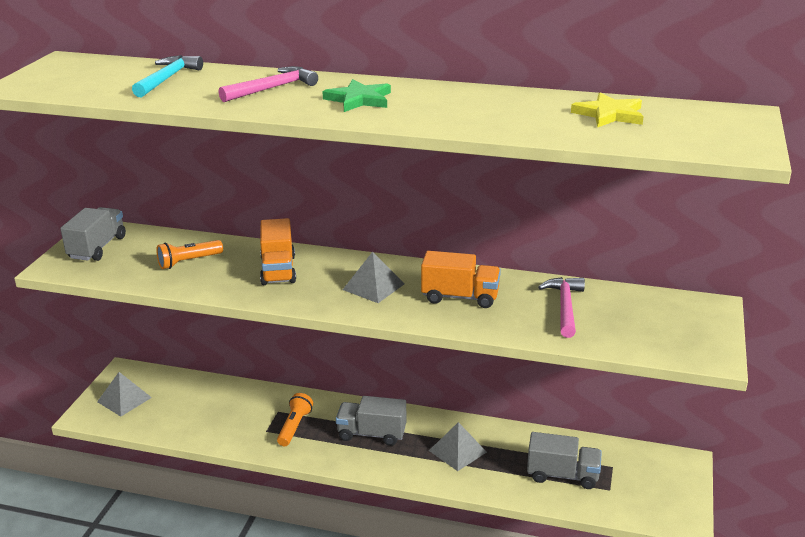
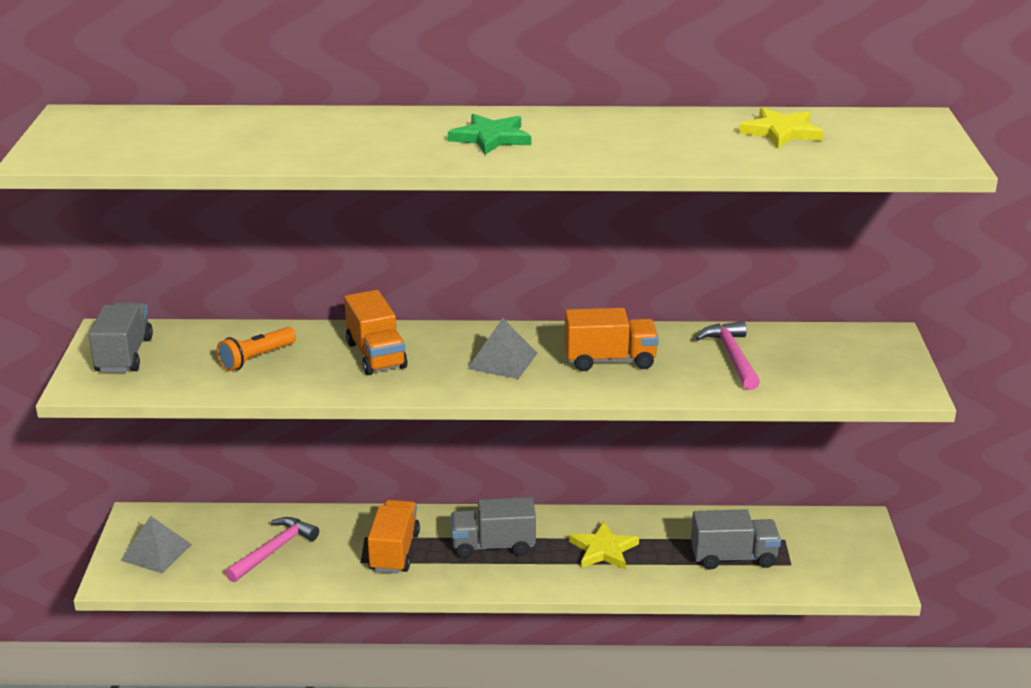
camera: 15 degrees left, 0 degrees up
(167, 79) = (234, 131): turquoise hammer -> none
(272, 88) = (376, 133): pink hammer -> pink hammer (273, 550)
(294, 427) = (394, 552): orange flashlight -> orange truck
(457, 451) = (603, 549): grey pyramid -> yellow star

